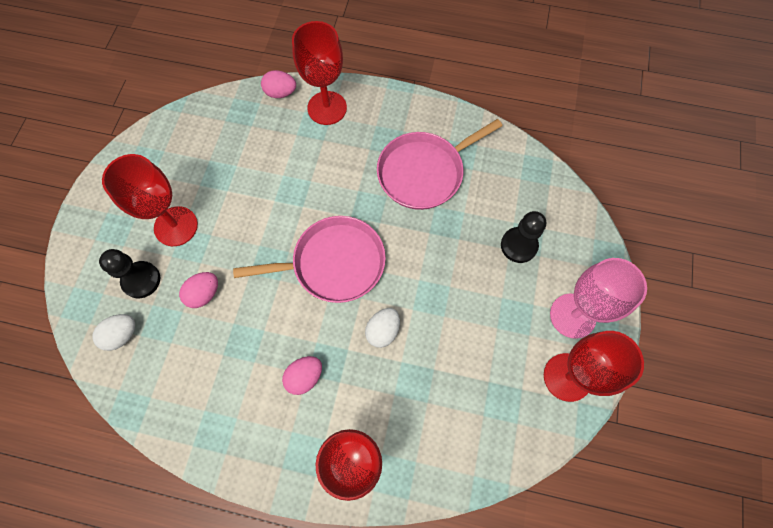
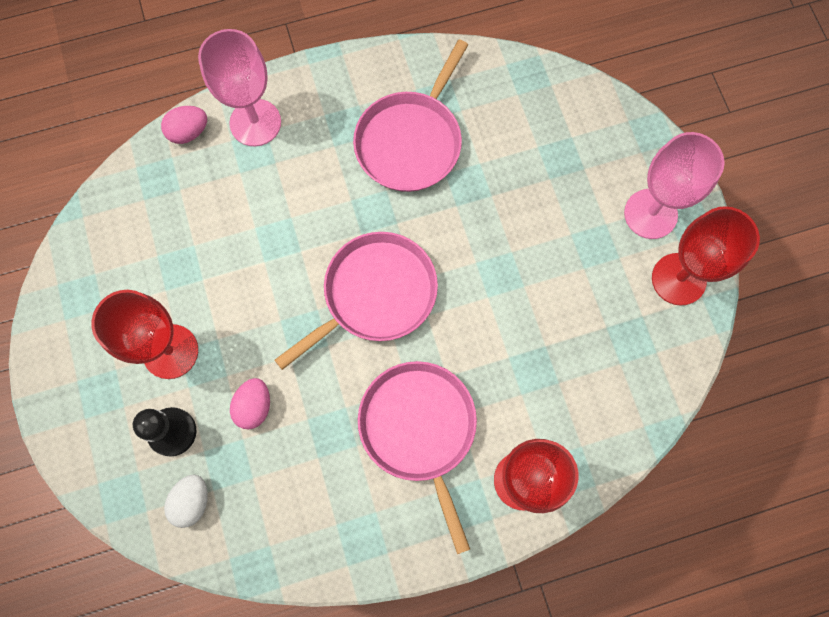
camera: 30 degrees left, 5 degrees up
(304, 377) = (419, 429): pink egg -> pink pan
(327, 108) = (255, 123): red goblet -> pink goblet
(383, 331) = (471, 336): white egg -> none
(519, 245) = (557, 169): black pawn -> none

